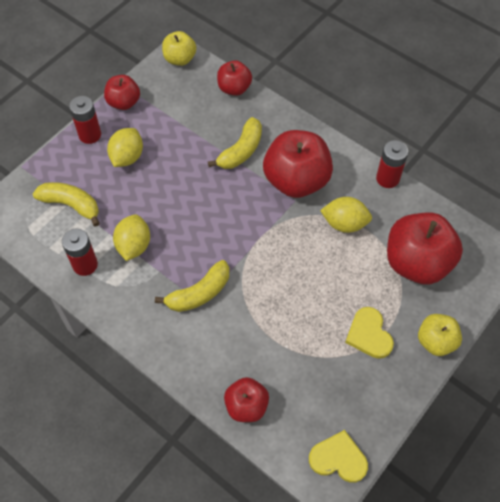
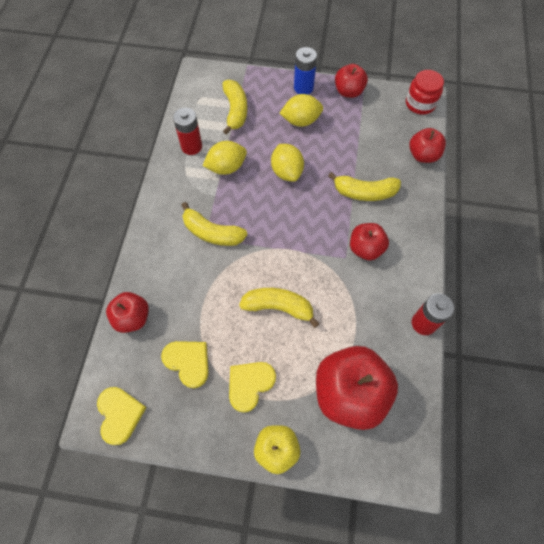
camera: 60 degrees right, 5 degrees up
(90, 135) = (303, 88): red battery -> blue battery
(180, 59) = (420, 104): yellow apple -> red jar
(296, 180) = (365, 248): red apple -> red apple, size x0.56
(310, 276) = (278, 307): none -> yellow banana
(320, 376) = (188, 362): none -> yellow heart
(344, 223) = (349, 309): yellow lemon -> yellow lemon (287, 172)

